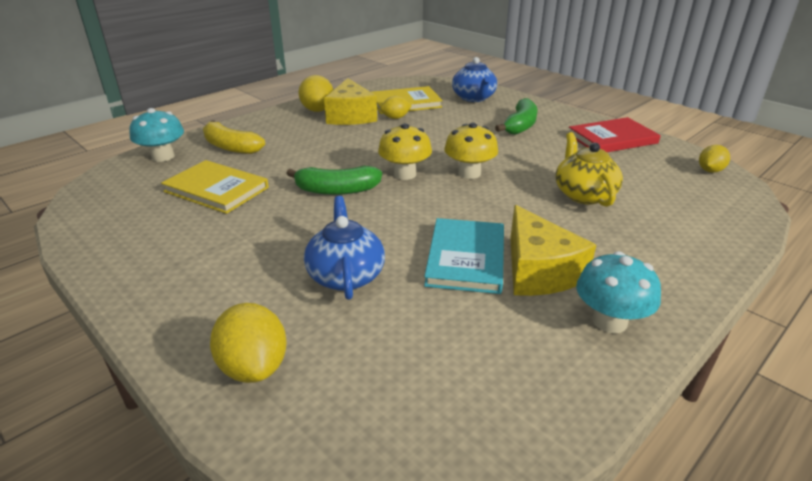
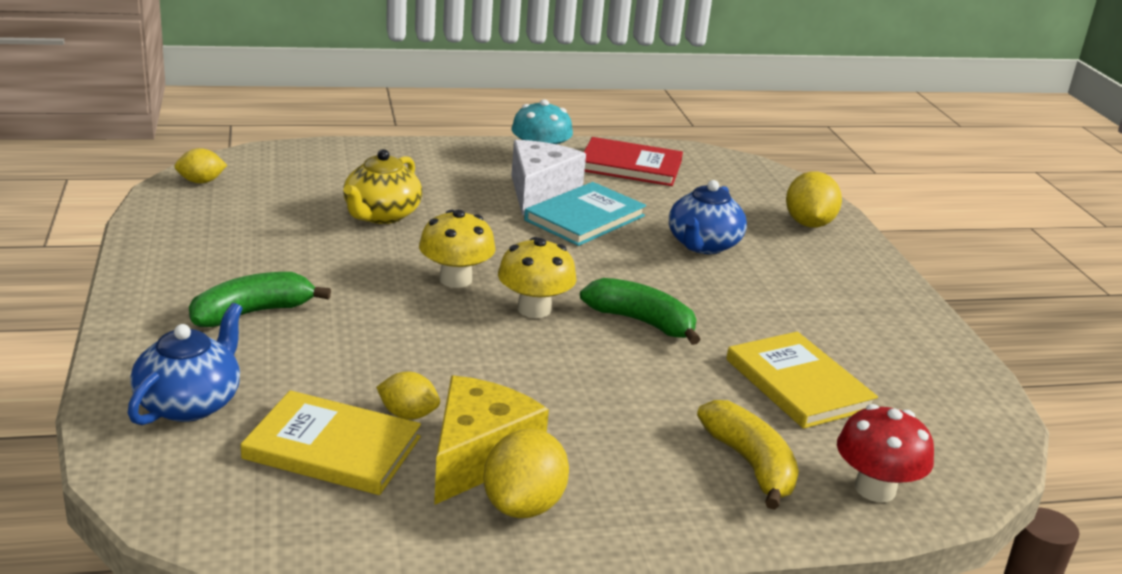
camera: 150 degrees left, 5 degrees down
(163, 157) = (875, 489): turquoise mushroom -> red mushroom
(538, 271) = (539, 191): yellow cheese -> white cheese
(612, 139) = (191, 246): red book -> red book (630, 166)

